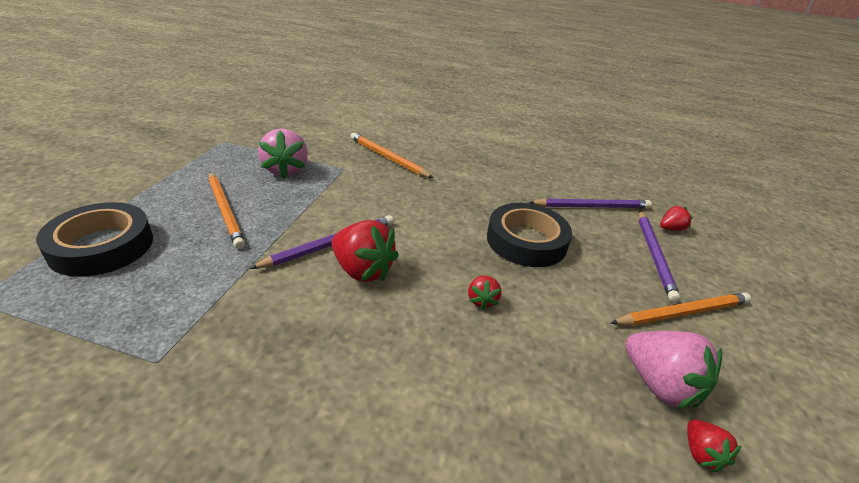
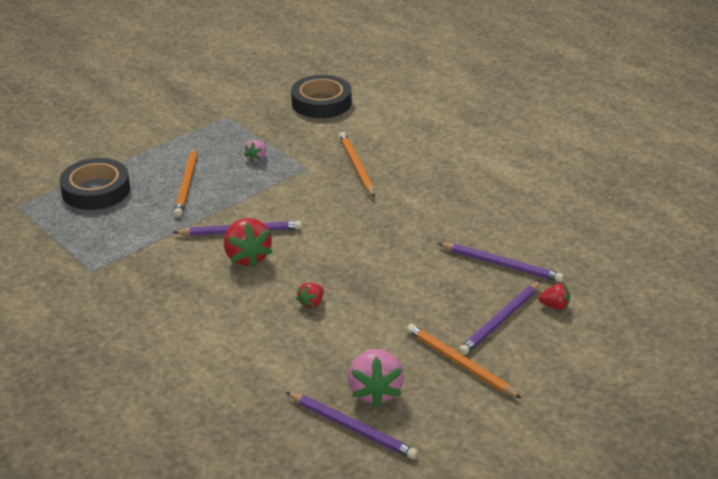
camera: 35 degrees right, 0 degrees up
(285, 170) = (256, 158): pink strawberry -> pink strawberry, size x0.52
(526, 241) = (398, 274): black tape -> black tape (321, 102)
(682, 312) = (459, 363): orange pencil -> orange pencil turned 150 degrees counterclockwise
(701, 454) = (352, 427): red strawberry -> purple pencil

